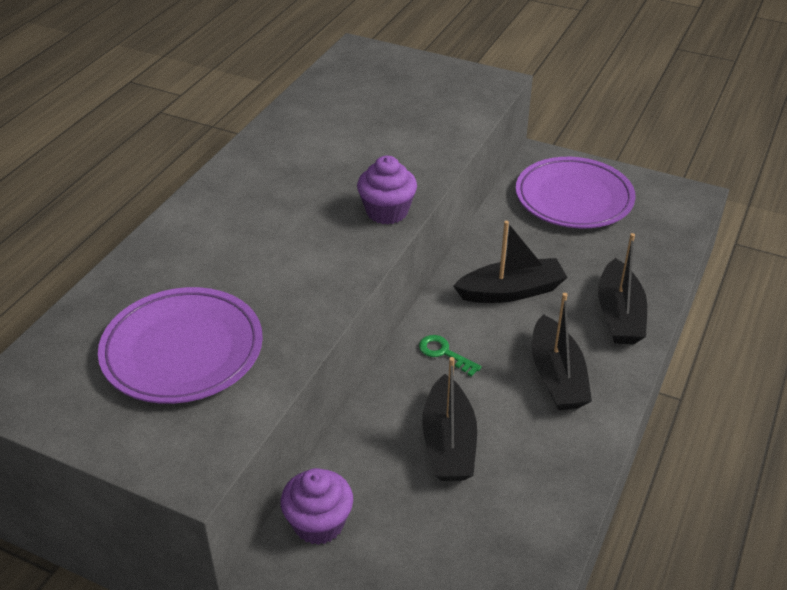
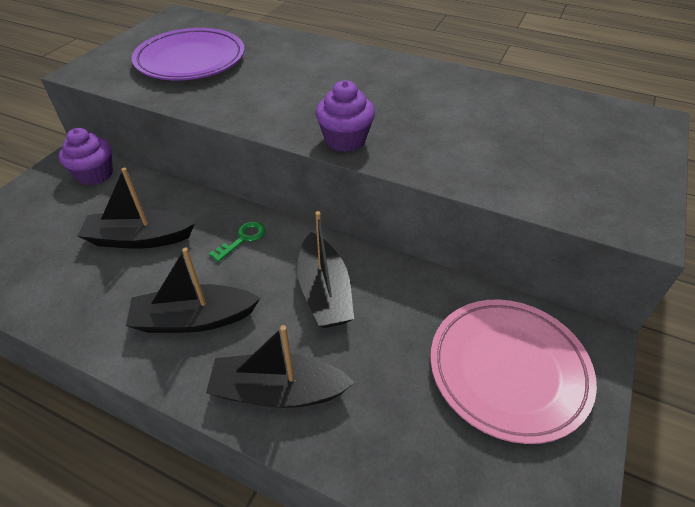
camera: 90 degrees right, 5 degrees up
(574, 198) = (508, 370): purple plate -> pink plate

